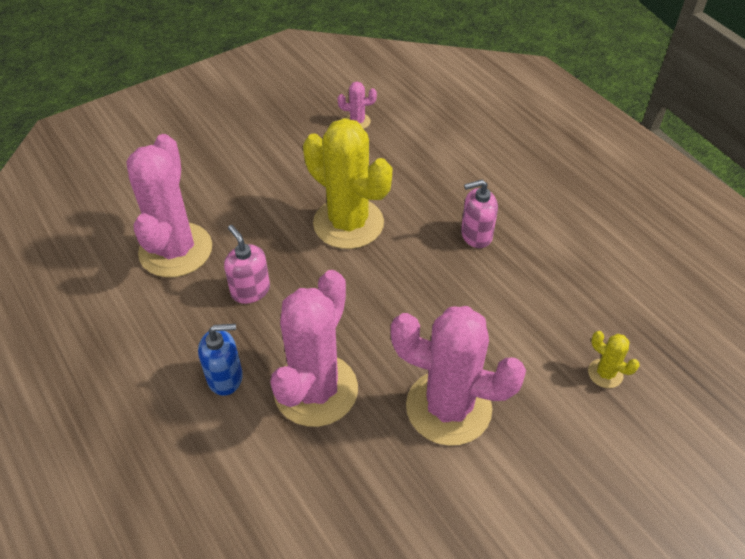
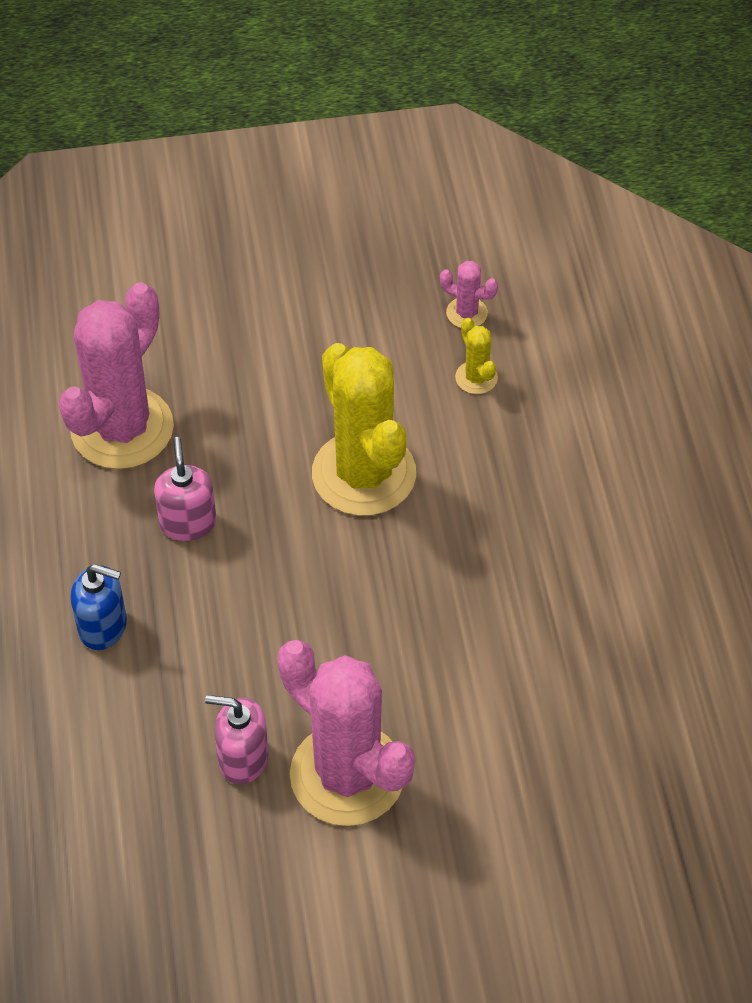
camera: 25 degrees right, 5 degrees up
(316, 390) = (201, 686): pink cactus -> none
(476, 235) = (527, 558): pink soap dispenser -> pink soap dispenser (243, 759)
(605, 373) = (572, 815): yellow cactus -> yellow cactus (476, 378)

